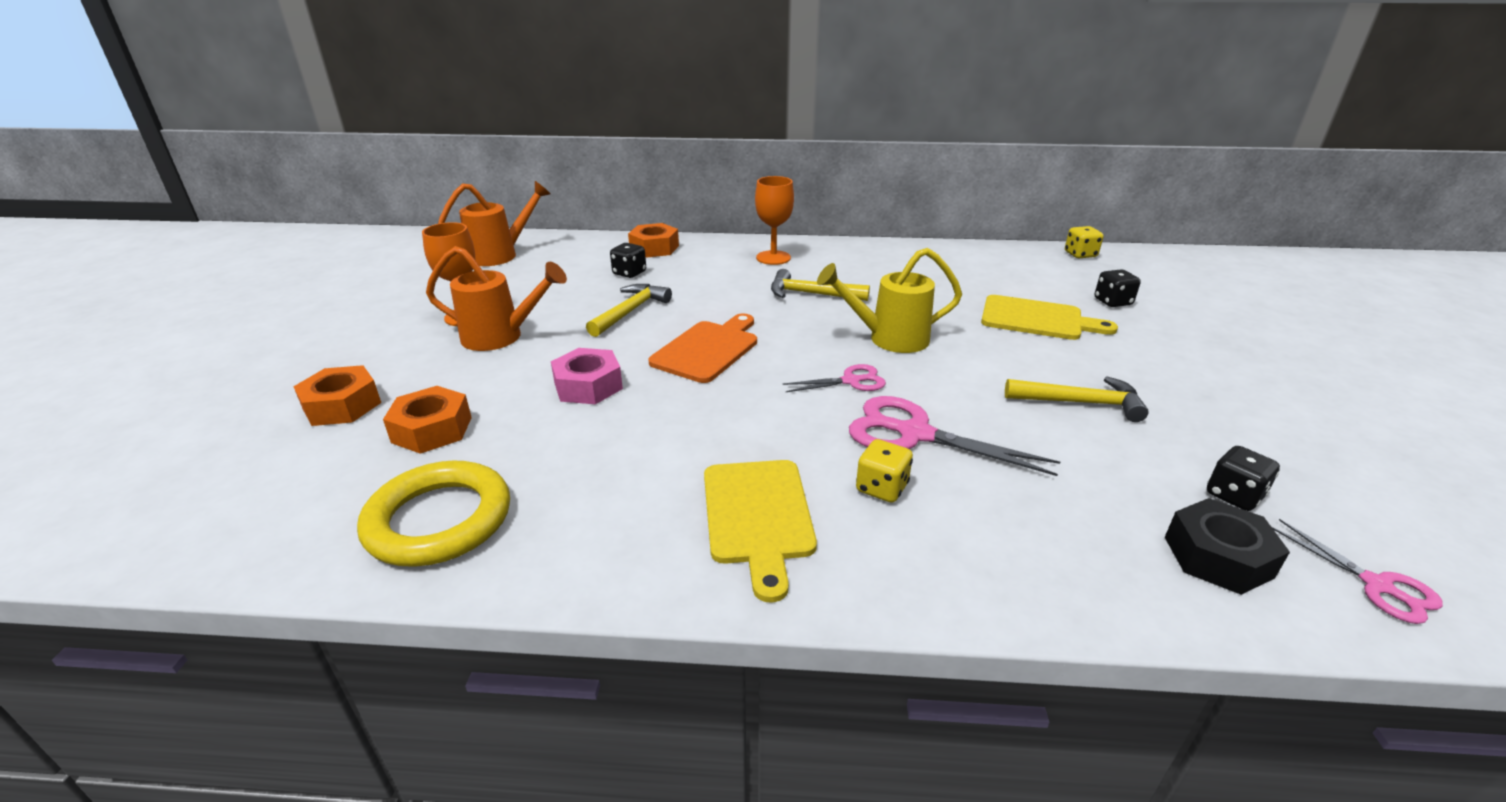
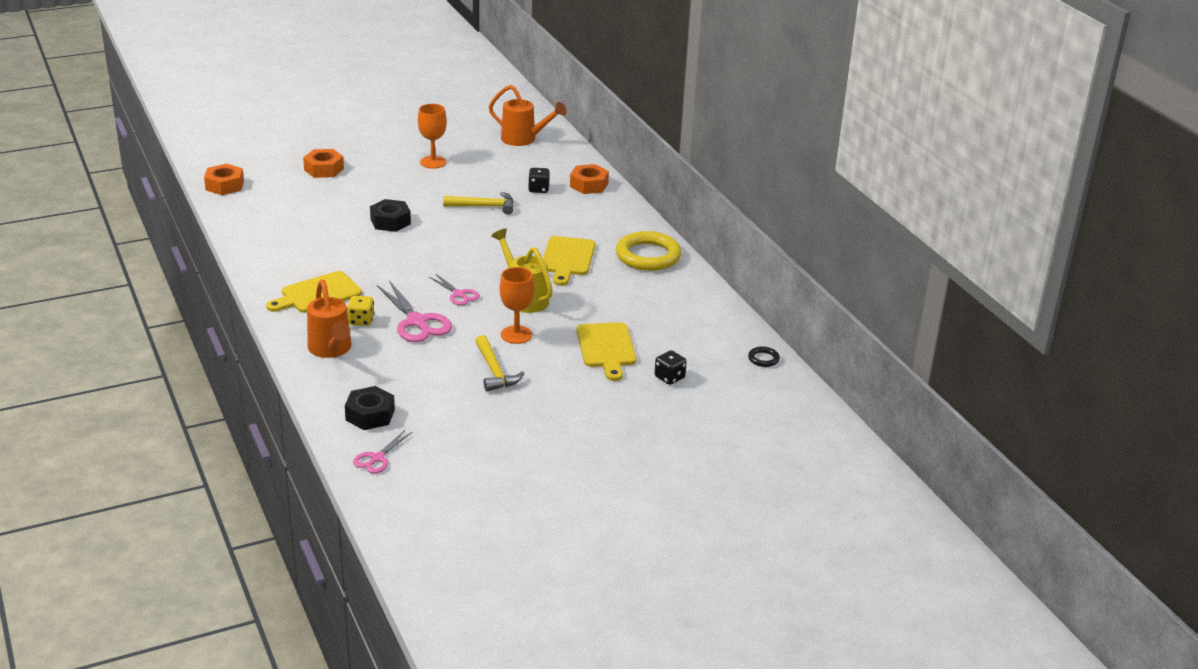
camera: 60 degrees right, 0 degrees up
(432, 430) = (322, 198): orange nut -> orange nut (224, 185)
(439, 520) = (265, 225): yellow ring -> yellow ring (648, 256)
(501, 337) = (419, 181): orange watering can -> orange watering can (331, 350)
(588, 386) = (390, 221): pink nut -> black nut
(708, 349) = (458, 243): orange cutting board -> none
(773, 258) = (617, 231): orange goblet -> orange goblet (516, 335)
(811, 294) = (567, 259): yellow hammer -> yellow cutting board
(913, 434) = (417, 322): pink scissors -> pink scissors turned 150 degrees clockwise
(1080, 254) = (763, 359): yellow dice -> black ring
(1233, 495) = (428, 421): black dice -> none

